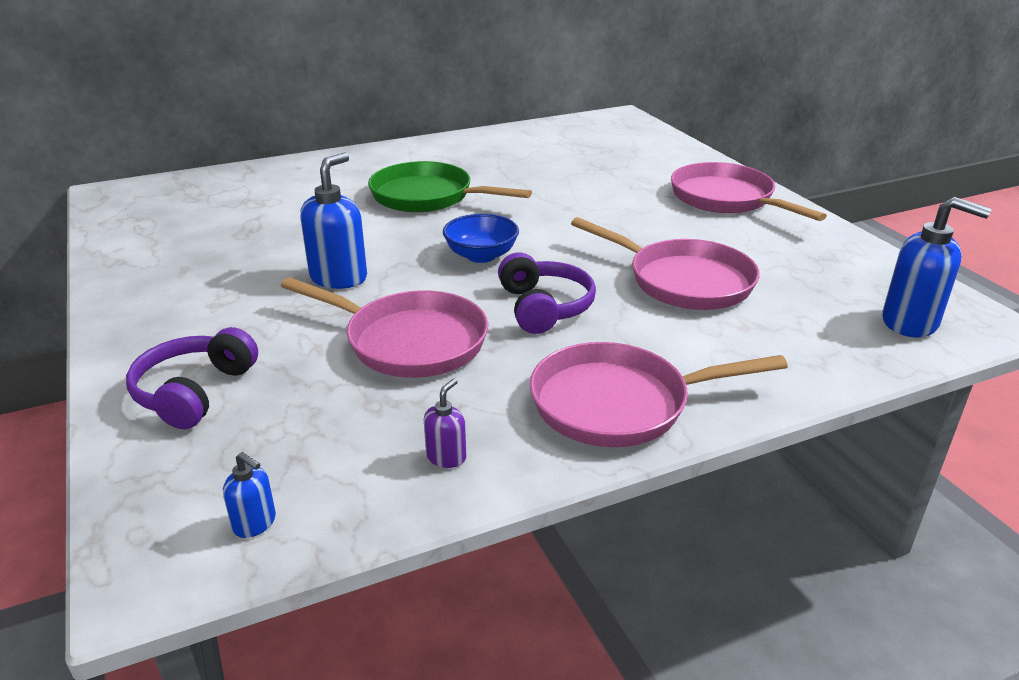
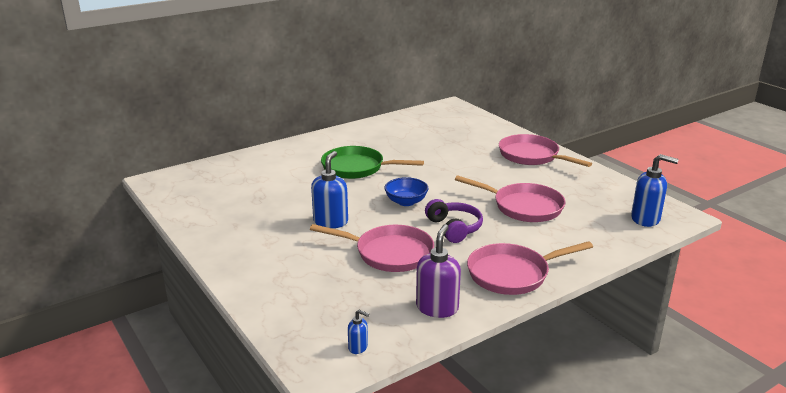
camera: 10 degrees left, 5 degrees down
(194, 392) = (287, 291): purple headphones -> none
(446, 457) = (437, 308): purple soap dispenser -> purple soap dispenser, size x2.00

